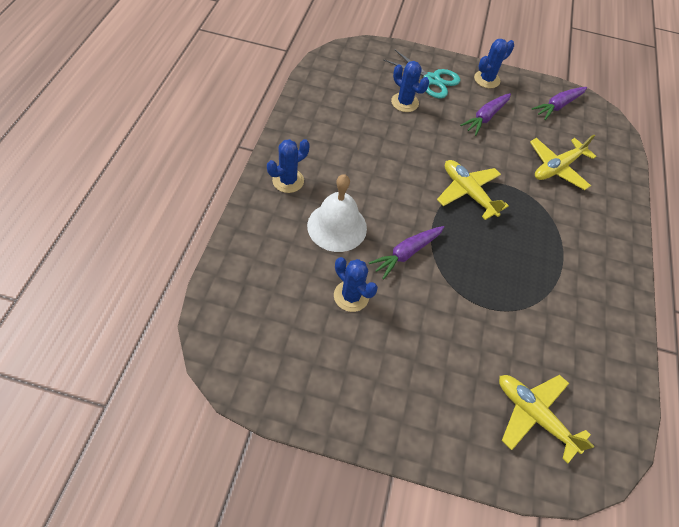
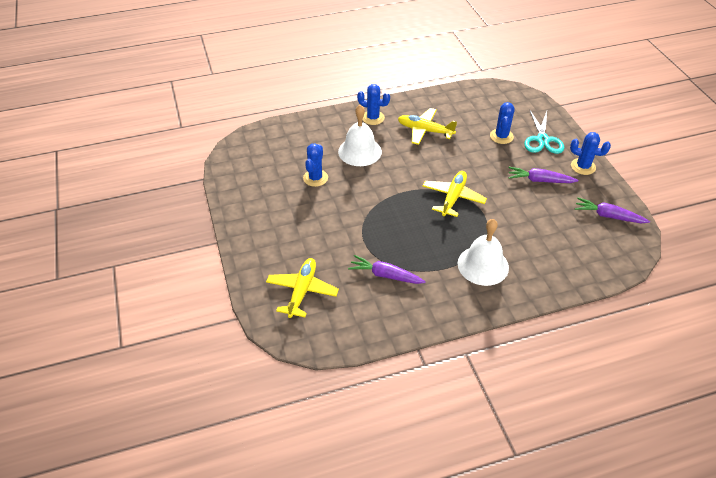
camera: 65 degrees right, 10 degrees down
(406, 253) = (370, 188): purple carrot -> purple carrot (385, 275)
(557, 168) = (535, 237): yellow plane -> yellow plane (425, 131)
(574, 228) = (483, 265): none -> white bell

